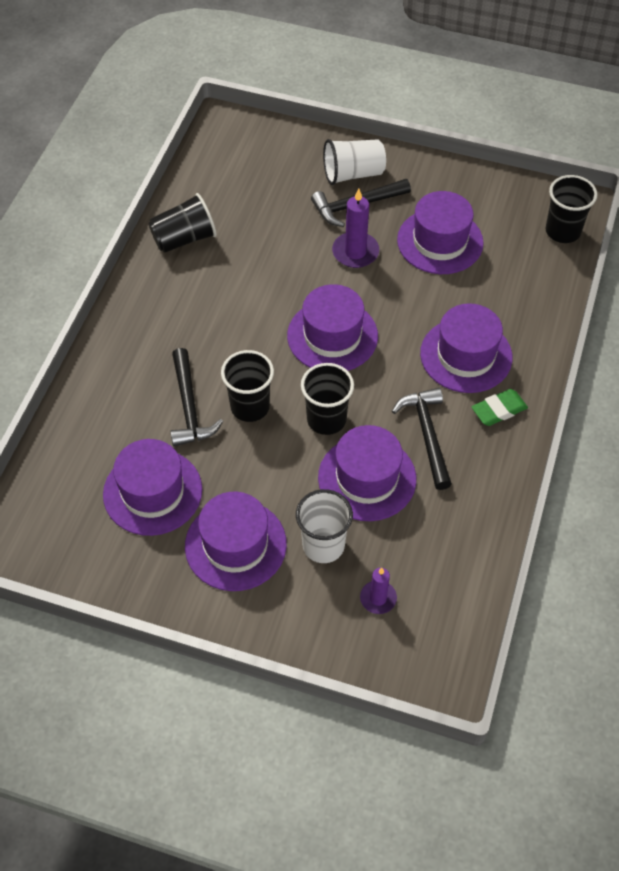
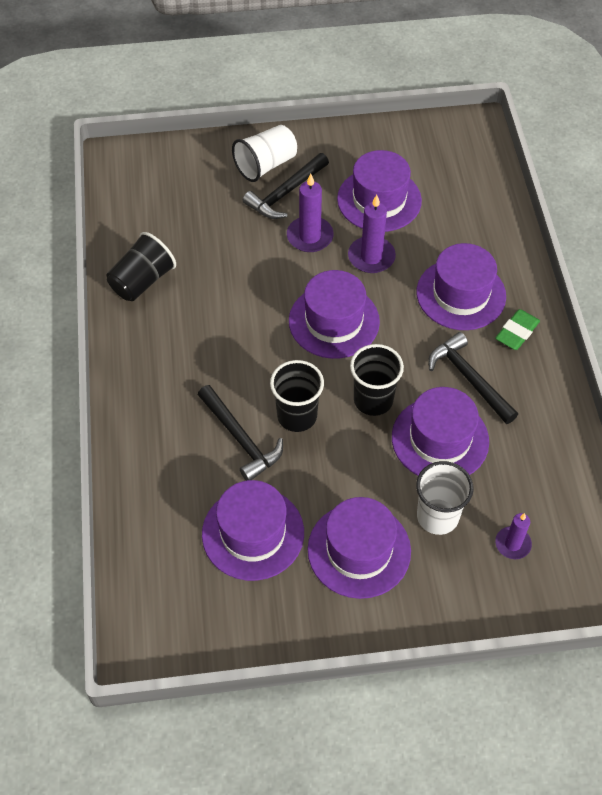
camera: 25 degrees left, 0 degrees up
(401, 291) = (371, 257): none -> purple candle
(562, 231) = (478, 154): black cup -> none

